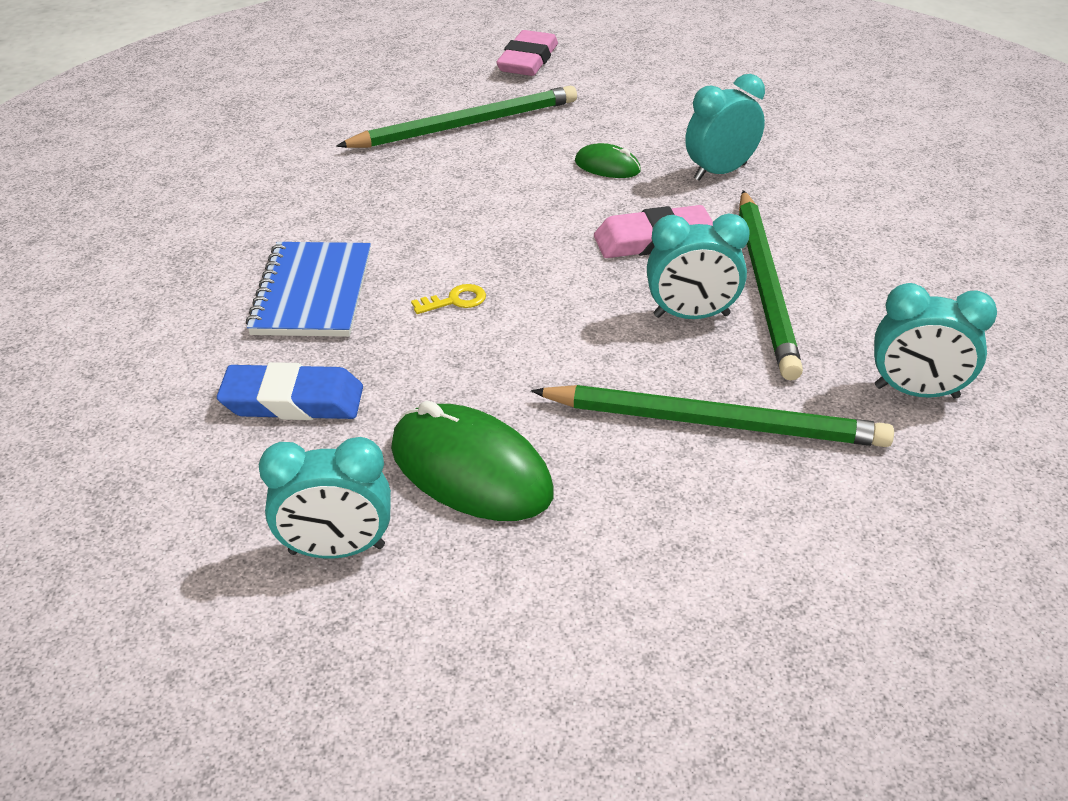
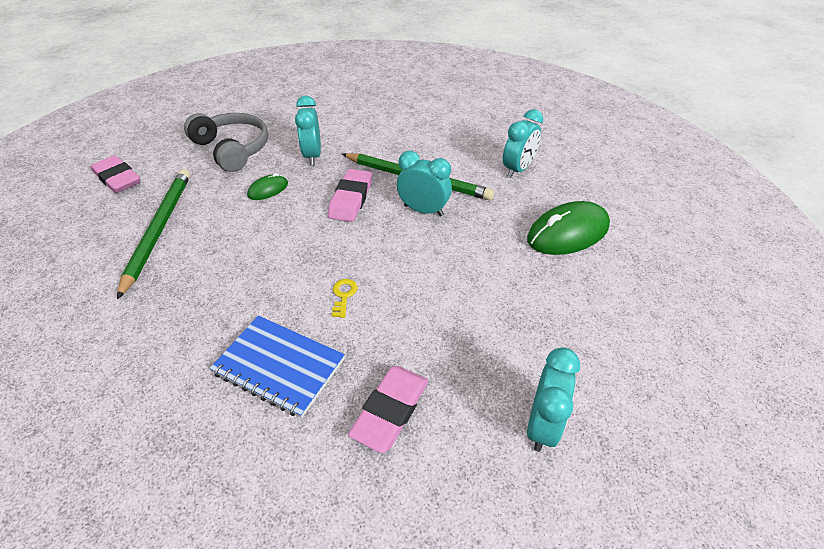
camera: 65 degrees left, 5 degrees up
(293, 401) = (390, 410): blue eraser -> pink eraser
(470, 470) = (500, 338): green mouse -> green mouse (567, 233)
(665, 106) = (233, 149): none -> grey headphones
(691, 315) = (423, 210): turquoise clock -> turquoise clock turned 90 degrees counterclockwise
(715, 422) = (507, 233): green pencil -> none

